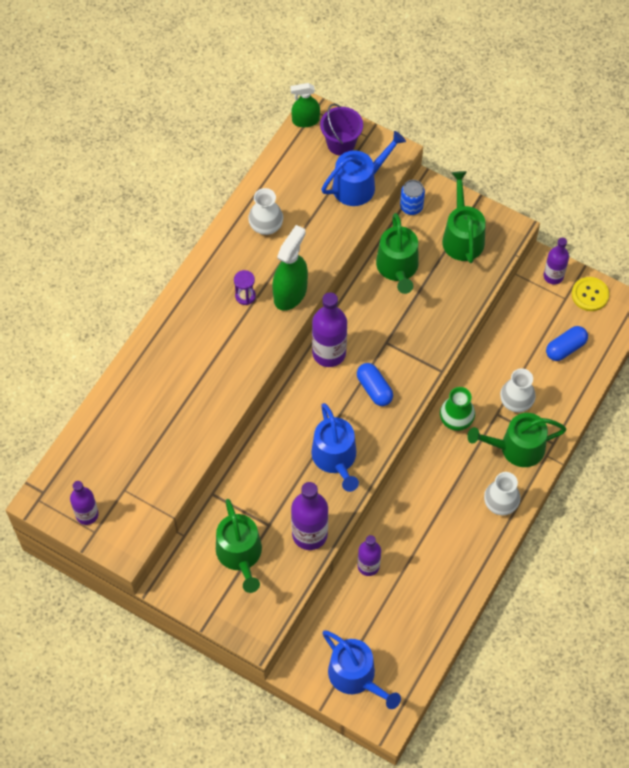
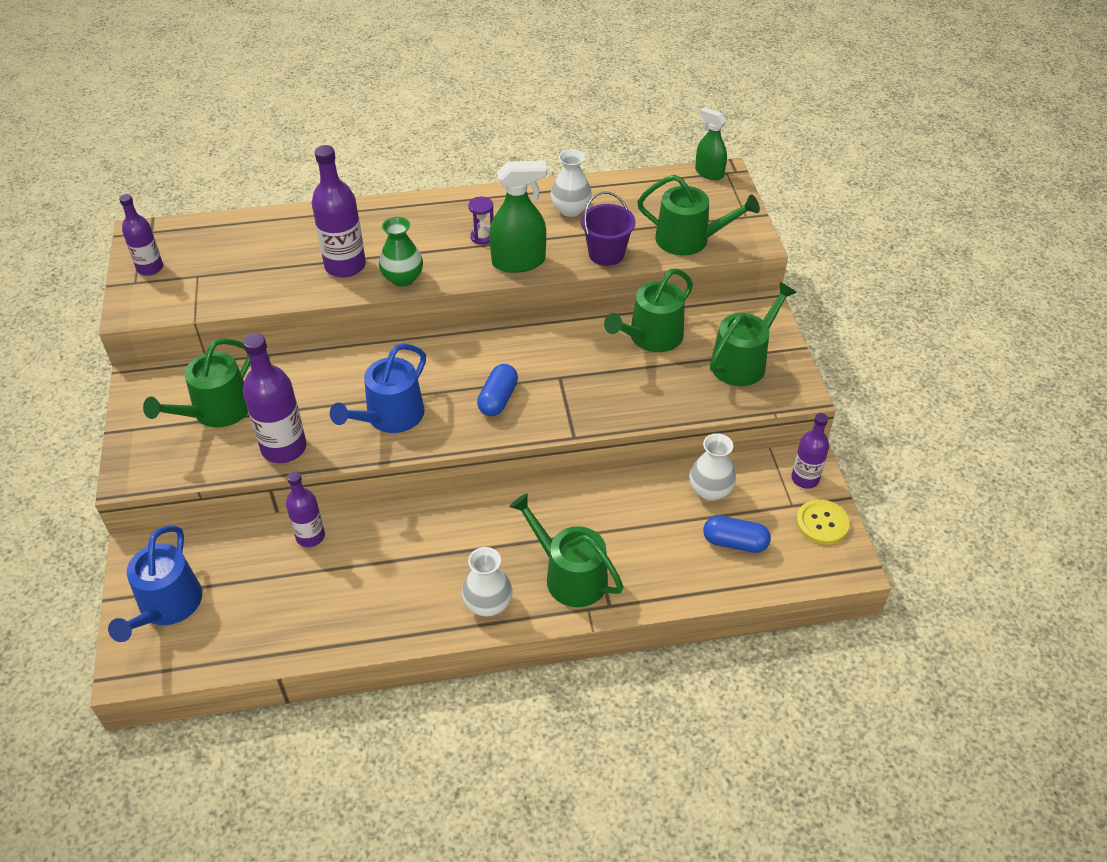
camera: 50 degrees right, 15 degrees down
(329, 353) = (503, 345): purple bottle -> purple bottle (345, 266)
(341, 143) = (716, 205): purple bucket -> purple bucket (606, 254)
(359, 184) = (689, 239): blue watering can -> green watering can
(411, 207) = (728, 308): blue can -> none
(456, 420) = (549, 503): green vase -> green vase (403, 278)
(516, 402) = (624, 540): white vase -> white vase (710, 490)

